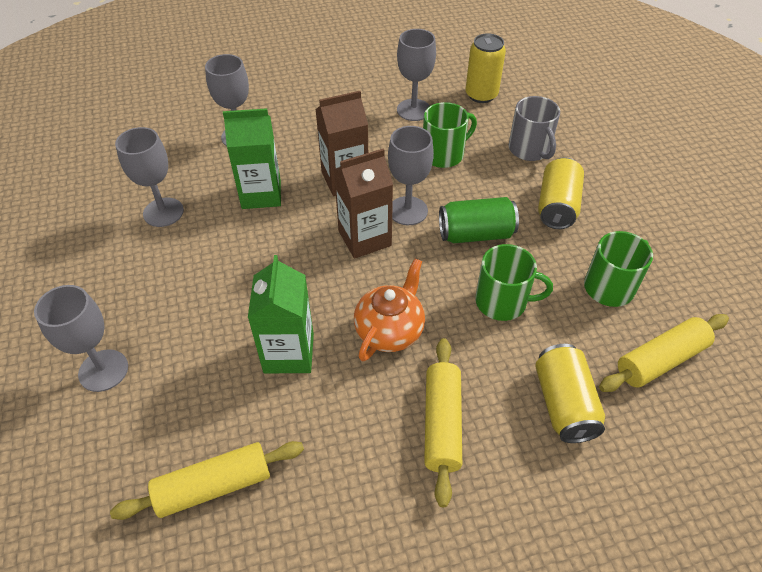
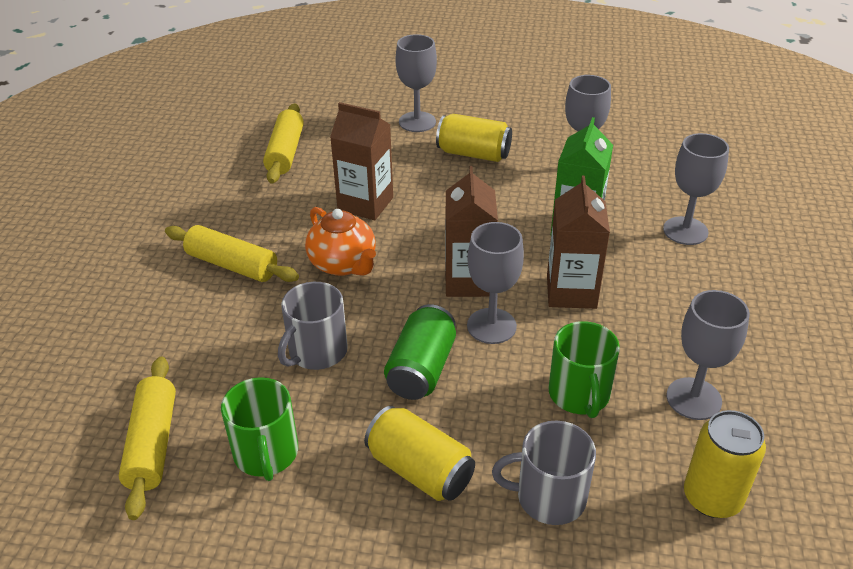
camera: 115 degrees right, 10 degrees down
(289, 353) = (365, 204): green carton -> brown carton
(502, 302) = (317, 351): green mug -> grey mug
(563, 404) = (180, 345): yellow can -> yellow can (473, 154)

